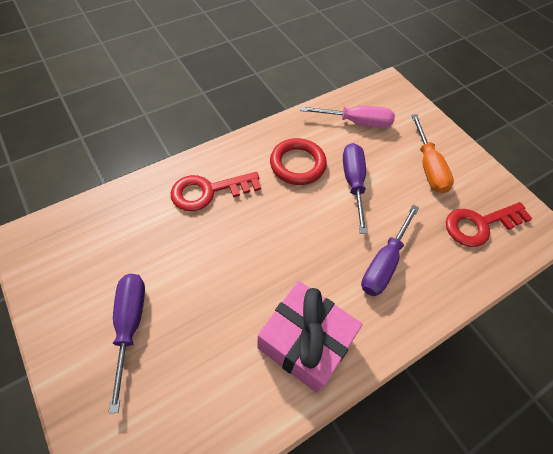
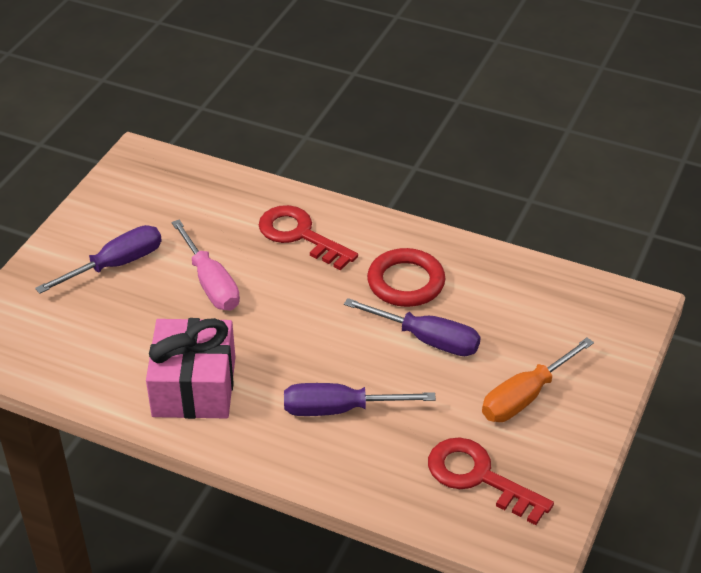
camera: 60 degrees right, 15 degrees down
(353, 183) = (426, 339): purple screwdriver -> purple screwdriver turned 60 degrees clockwise
(356, 122) = (528, 301): pink screwdriver -> pink screwdriver (210, 283)

